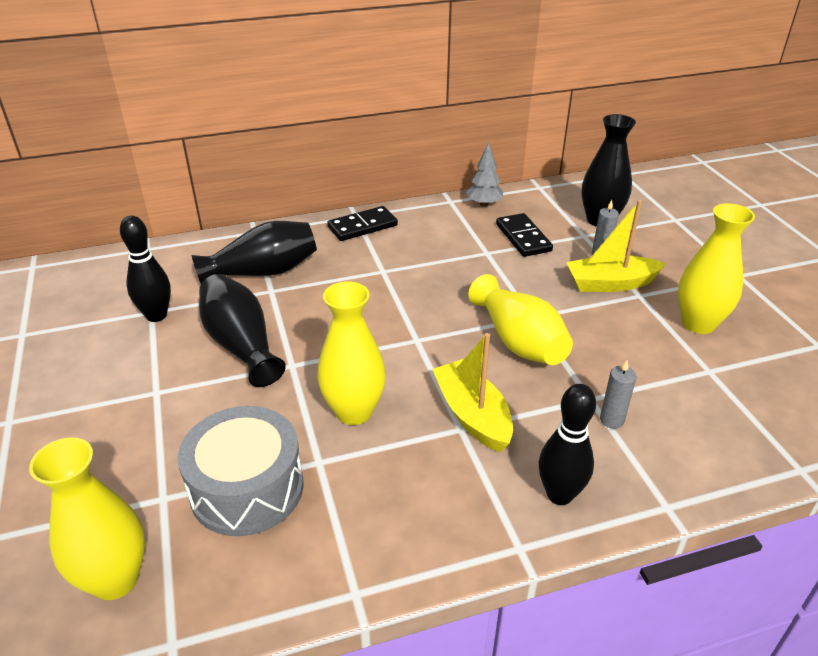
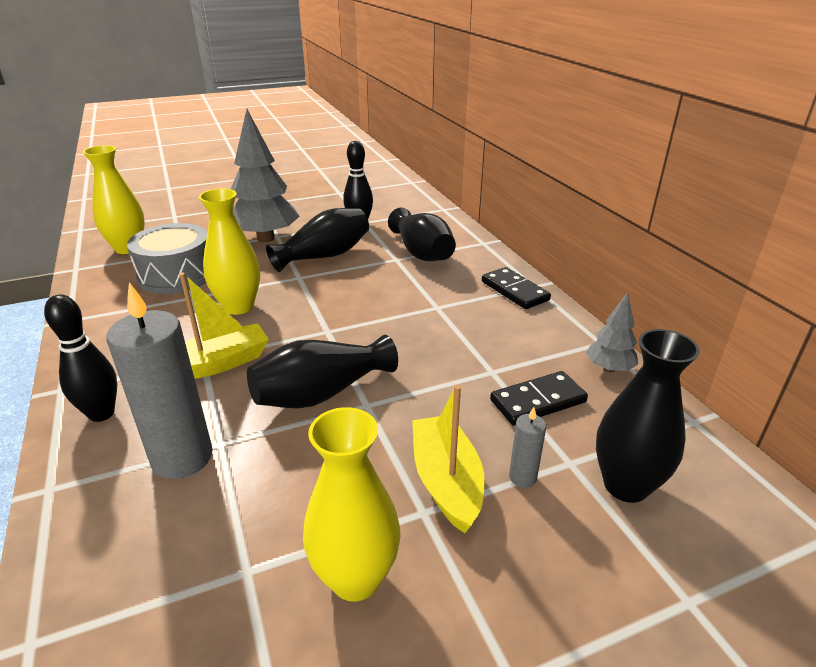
camera: 85 degrees right, 5 degrees down
(158, 403) = (265, 238): none -> grey tree
(518, 341) = (321, 393): yellow vase -> black vase
(611, 420) = (182, 457): grey candle -> grey candle, size x2.21

